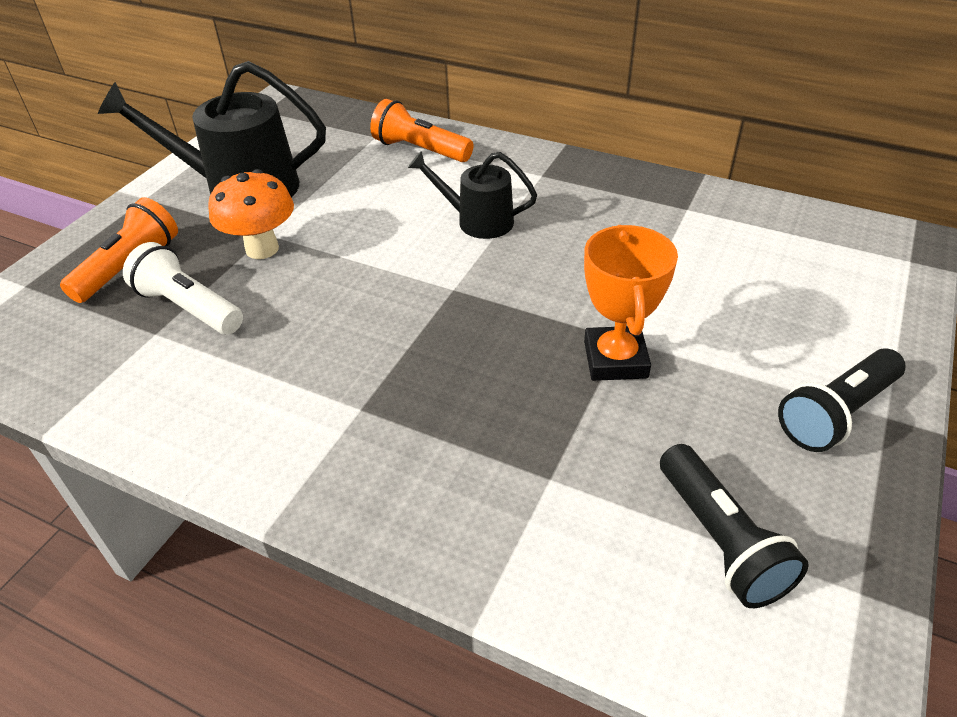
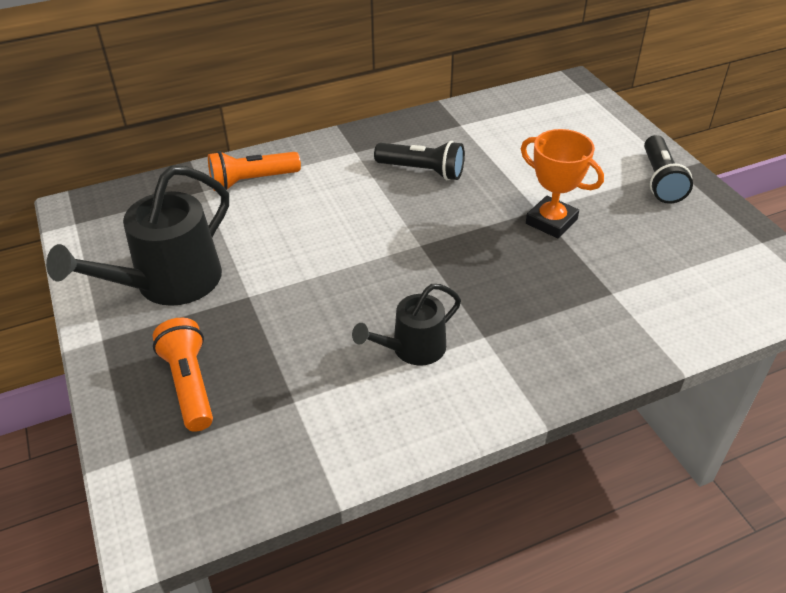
camera: 50 degrees left, 0 degrees up
(189, 308) = (286, 372): white flashlight -> none
(262, 249) = (264, 306): orange mushroom -> none
(478, 221) = (367, 200): black watering can -> black watering can (413, 348)
(720, 540) = (701, 262): black flashlight -> black flashlight (422, 171)

